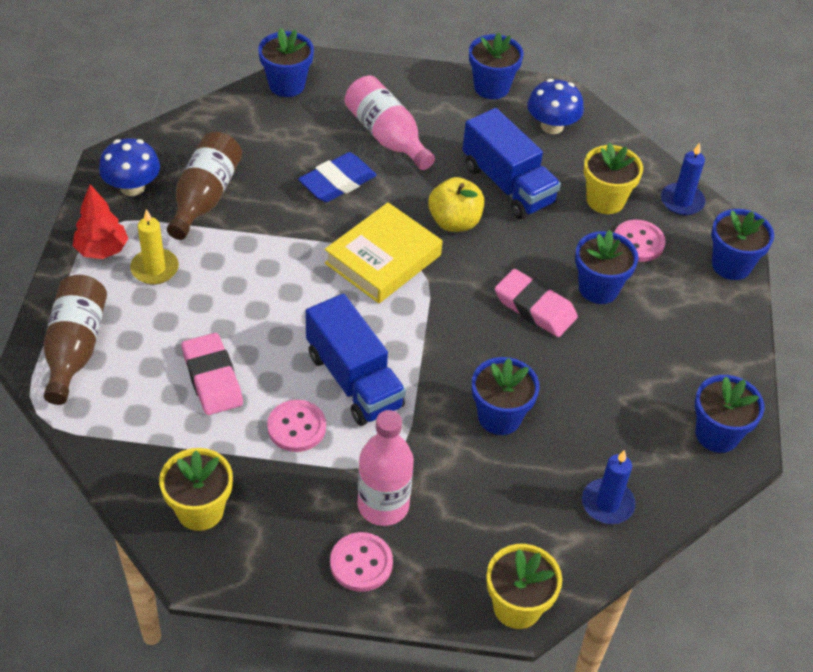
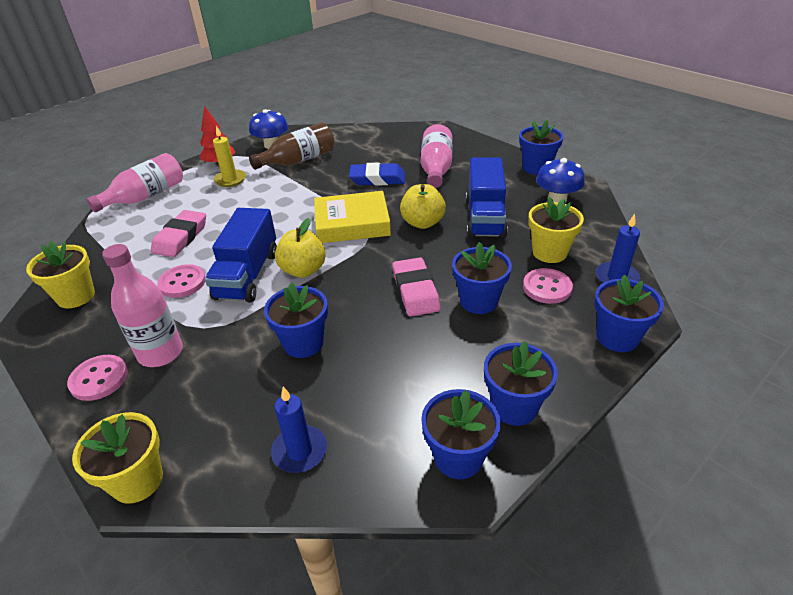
camera: 45 degrees right, 10 degrees down
(75, 348) = (145, 196): brown bottle -> pink bottle
(287, 85) = (409, 131): blue flower pot -> blue flower pot (514, 407)
(404, 343) = (303, 270): none -> yellow apple

